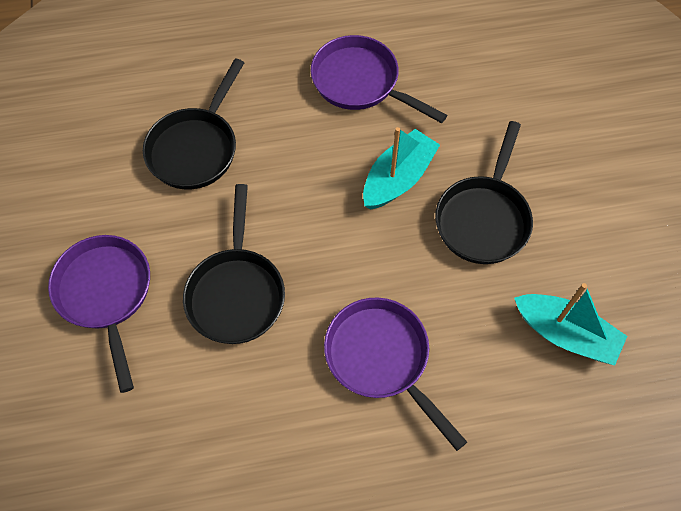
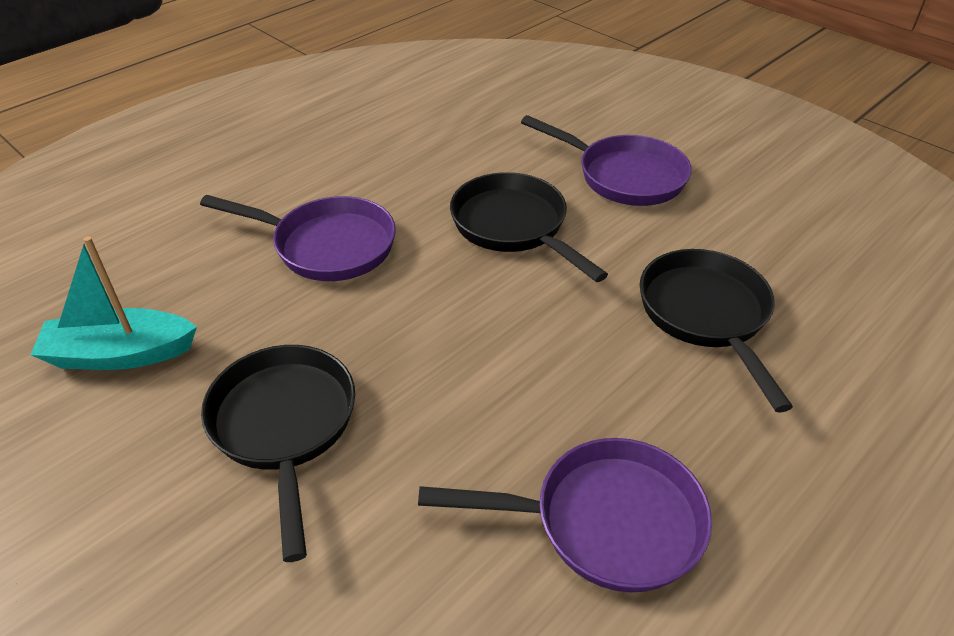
camera: 145 degrees right, 20 degrees down
(398, 178) = (435, 414): turquoise boat -> none

